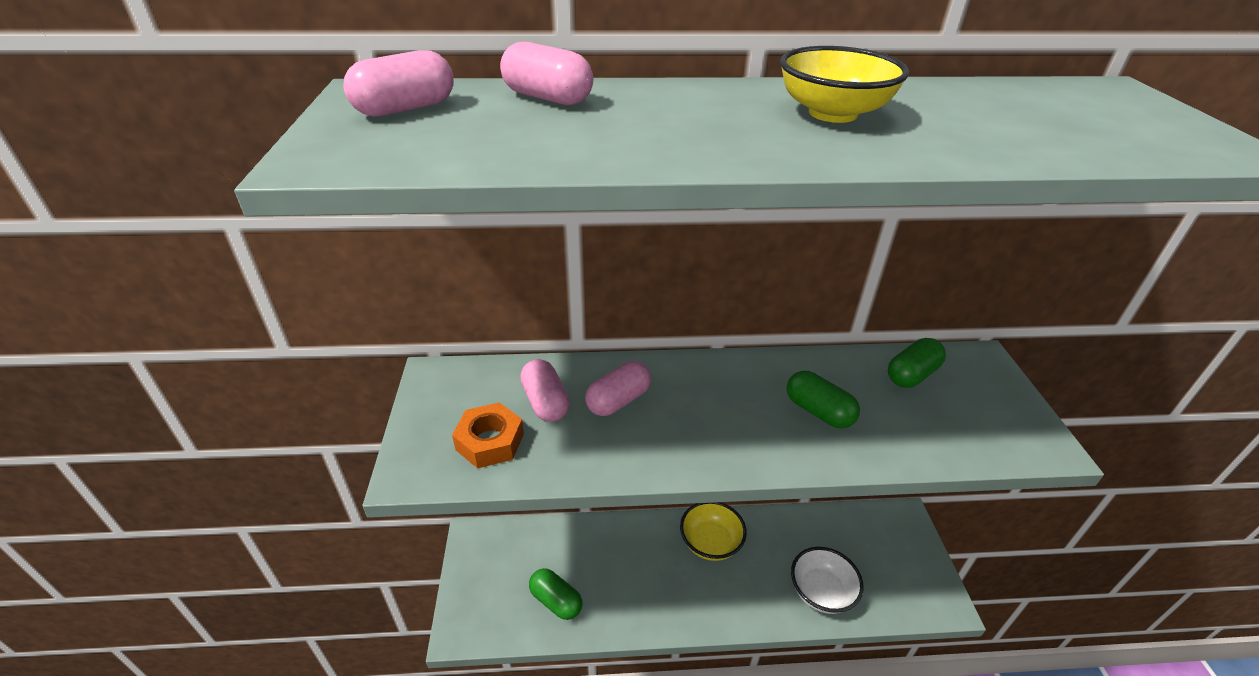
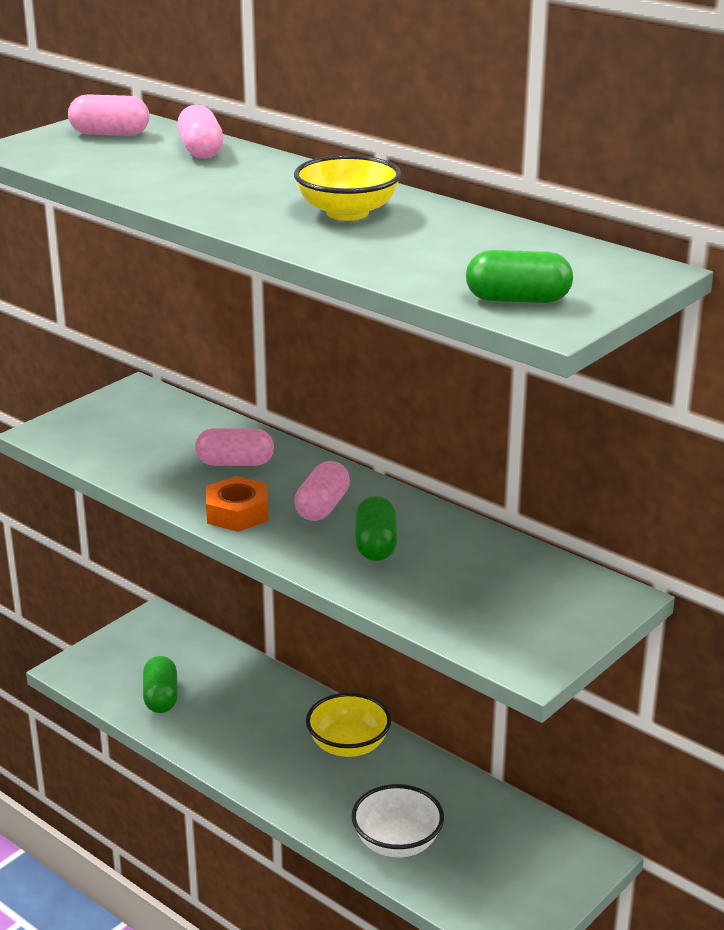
camera: 45 degrees right, 10 degrees down
(490, 442) = (111, 442): orange nut -> orange nut (237, 513)
(545, 402) = (183, 439): pink capsule -> pink capsule (322, 507)
(911, 375) = (515, 569): green capsule -> green capsule (518, 300)

